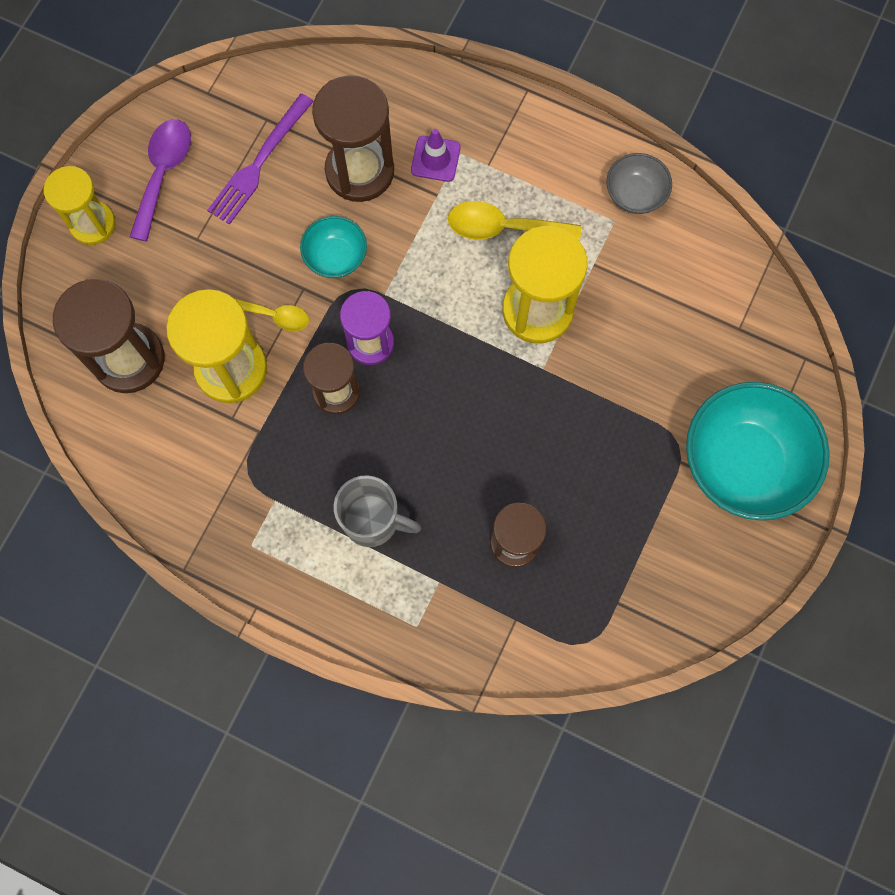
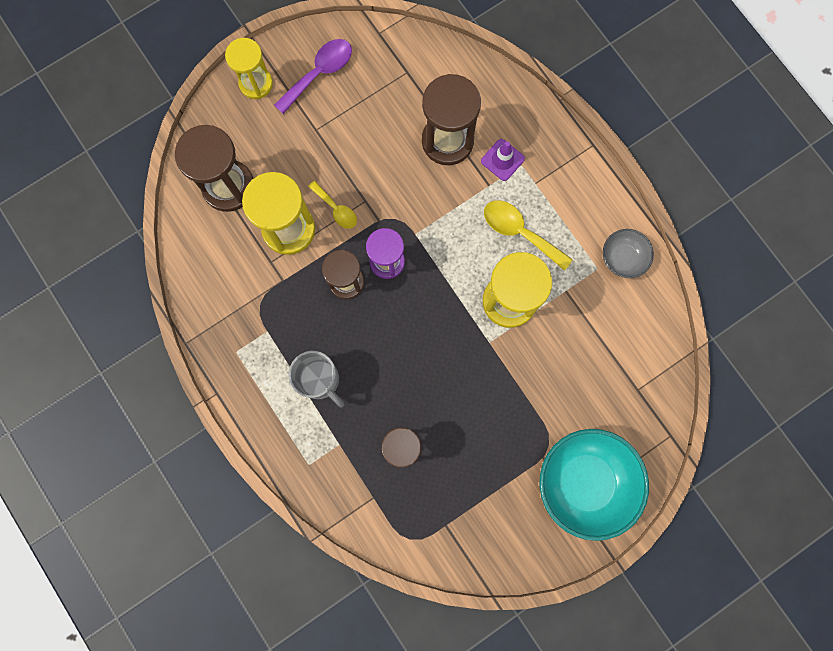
camera: 30 degrees right, 5 degrees up
(259, 162) = (385, 99): purple fork -> none
(336, 257) = (398, 191): turquoise bowl -> none

